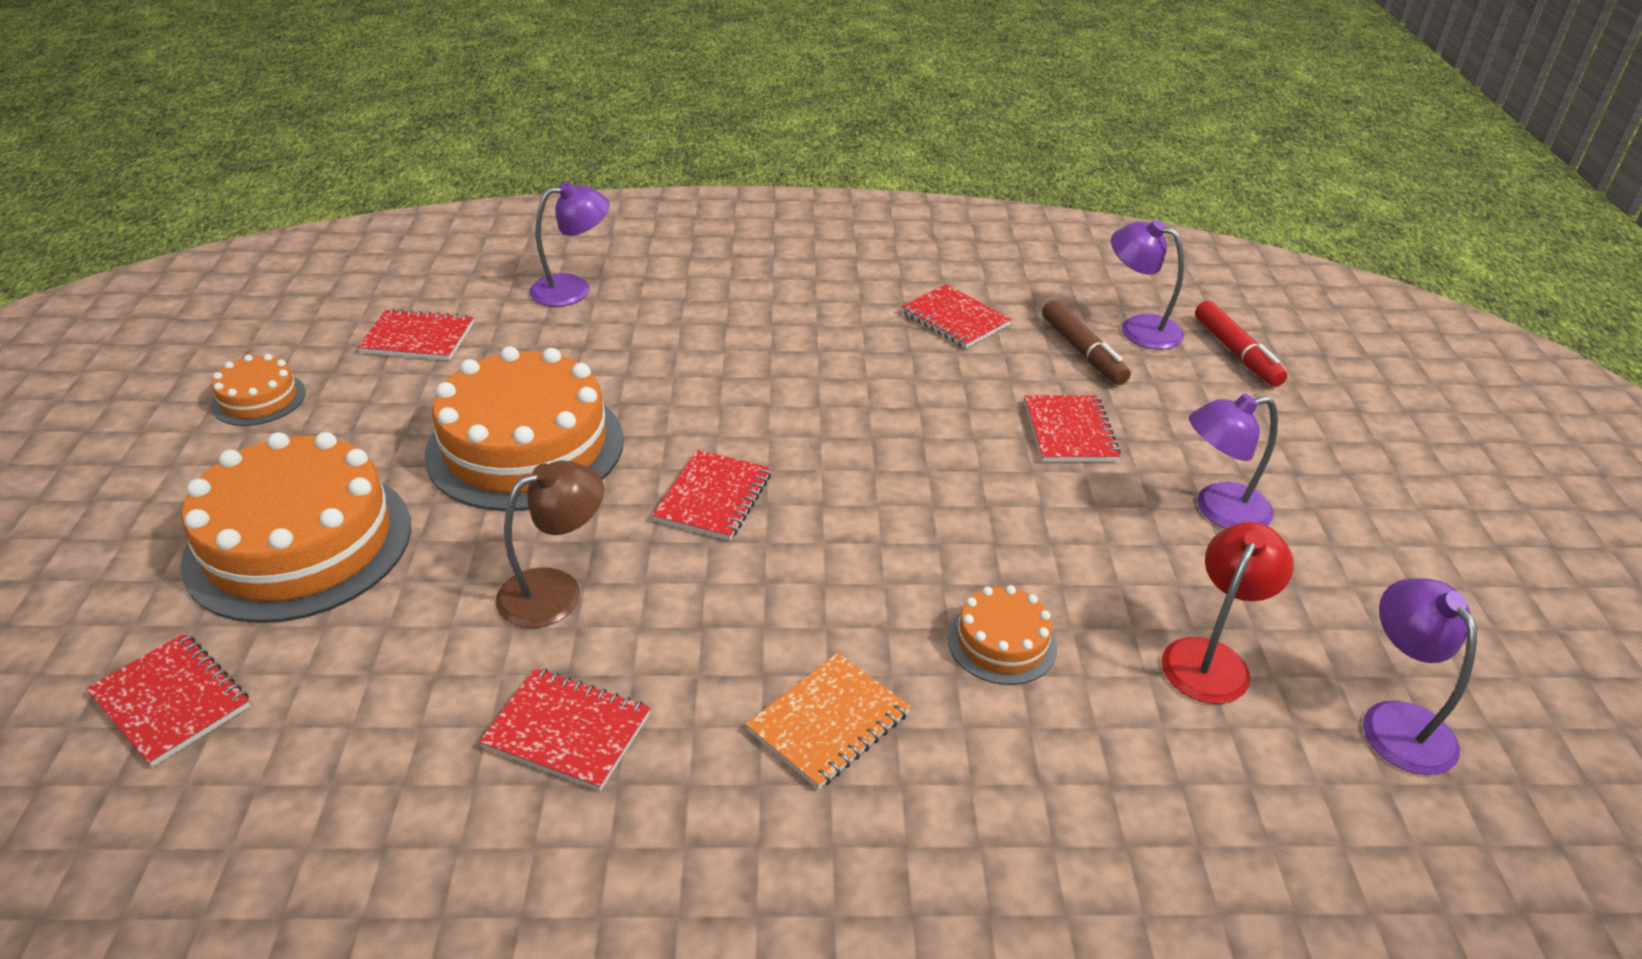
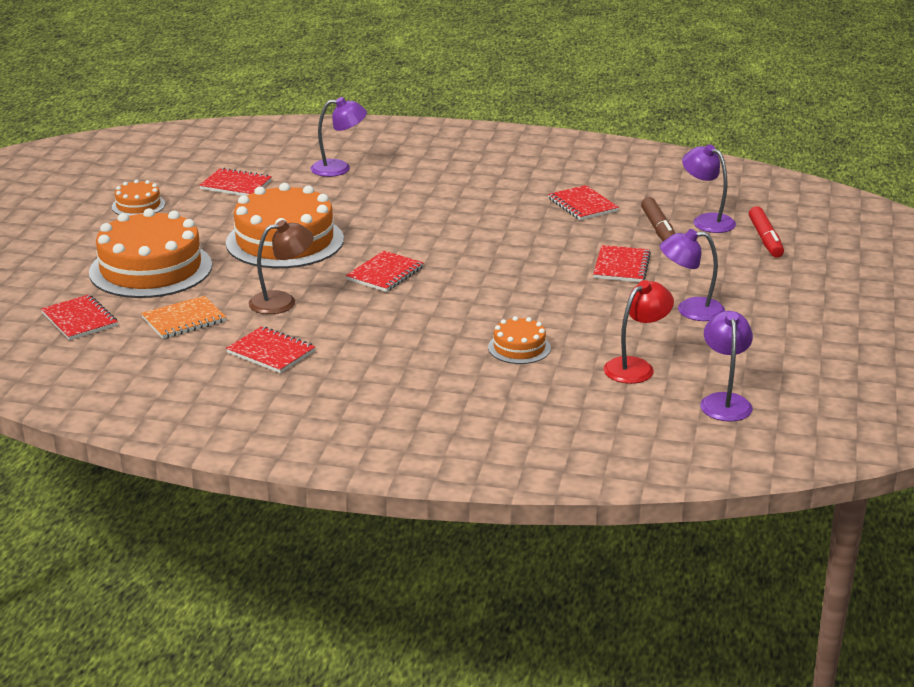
camera: 15 degrees right, 10 degrees down
(828, 722) = (407, 365): orange notebook -> orange notebook (184, 320)

